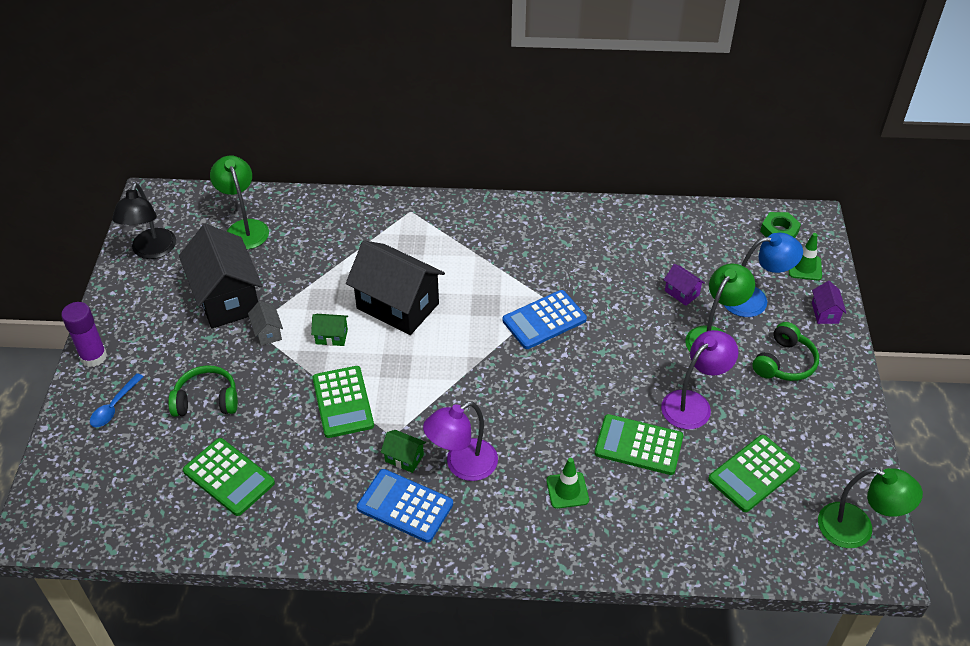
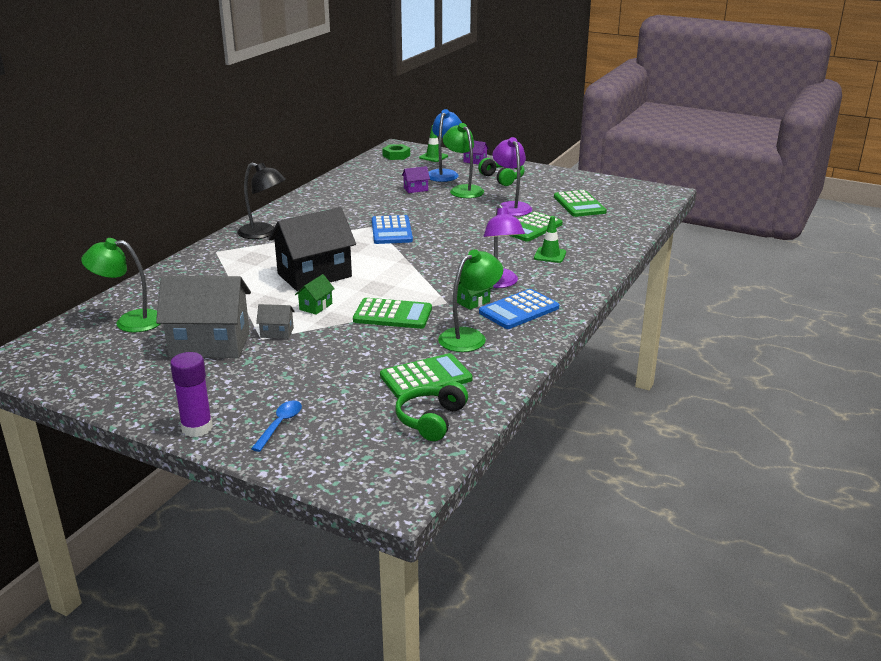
camera: 65 degrees left, 20 degrees down
(114, 406) = (280, 425): blue spoon -> blue spoon turned 120 degrees counterclockwise
(151, 251) = (89, 373): black lamp -> black lamp (263, 233)
(206, 400) = (325, 374): green headphones -> green headphones (431, 420)
(227, 298) = (210, 344): black house -> grey house
(857, 529) = (637, 191): green lamp -> green lamp (469, 337)

